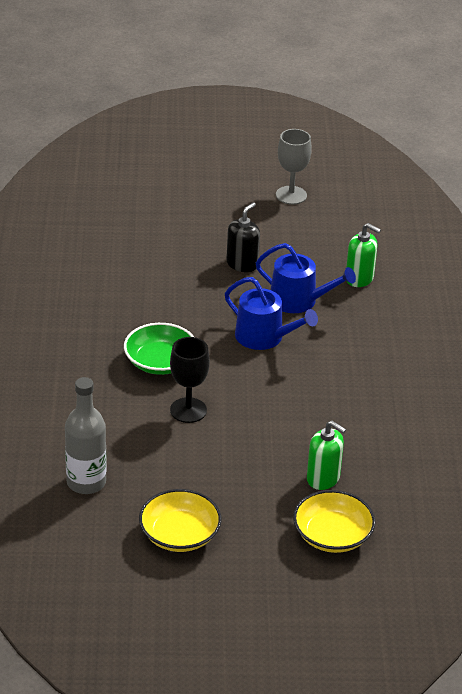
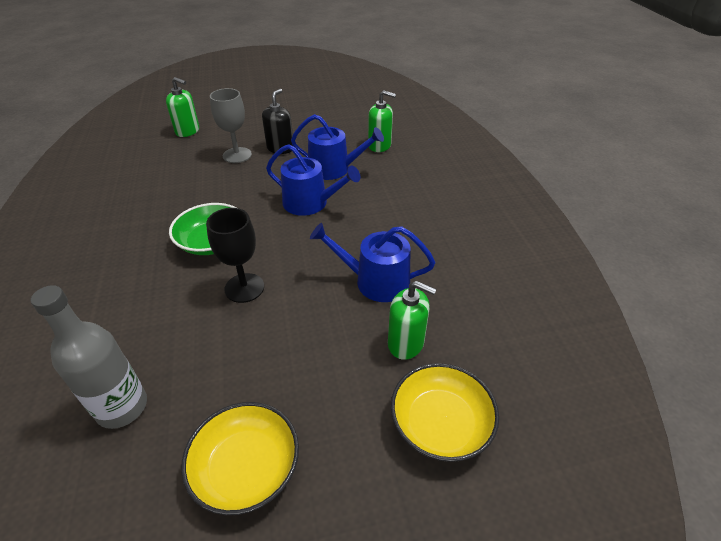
camera: 10 degrees left, 5 degrees up
(135, 223) = (188, 131): none -> green soap dispenser
(291, 195) = (310, 99): grey goblet -> grey goblet (237, 155)
(311, 425) = (375, 281): none -> blue watering can

